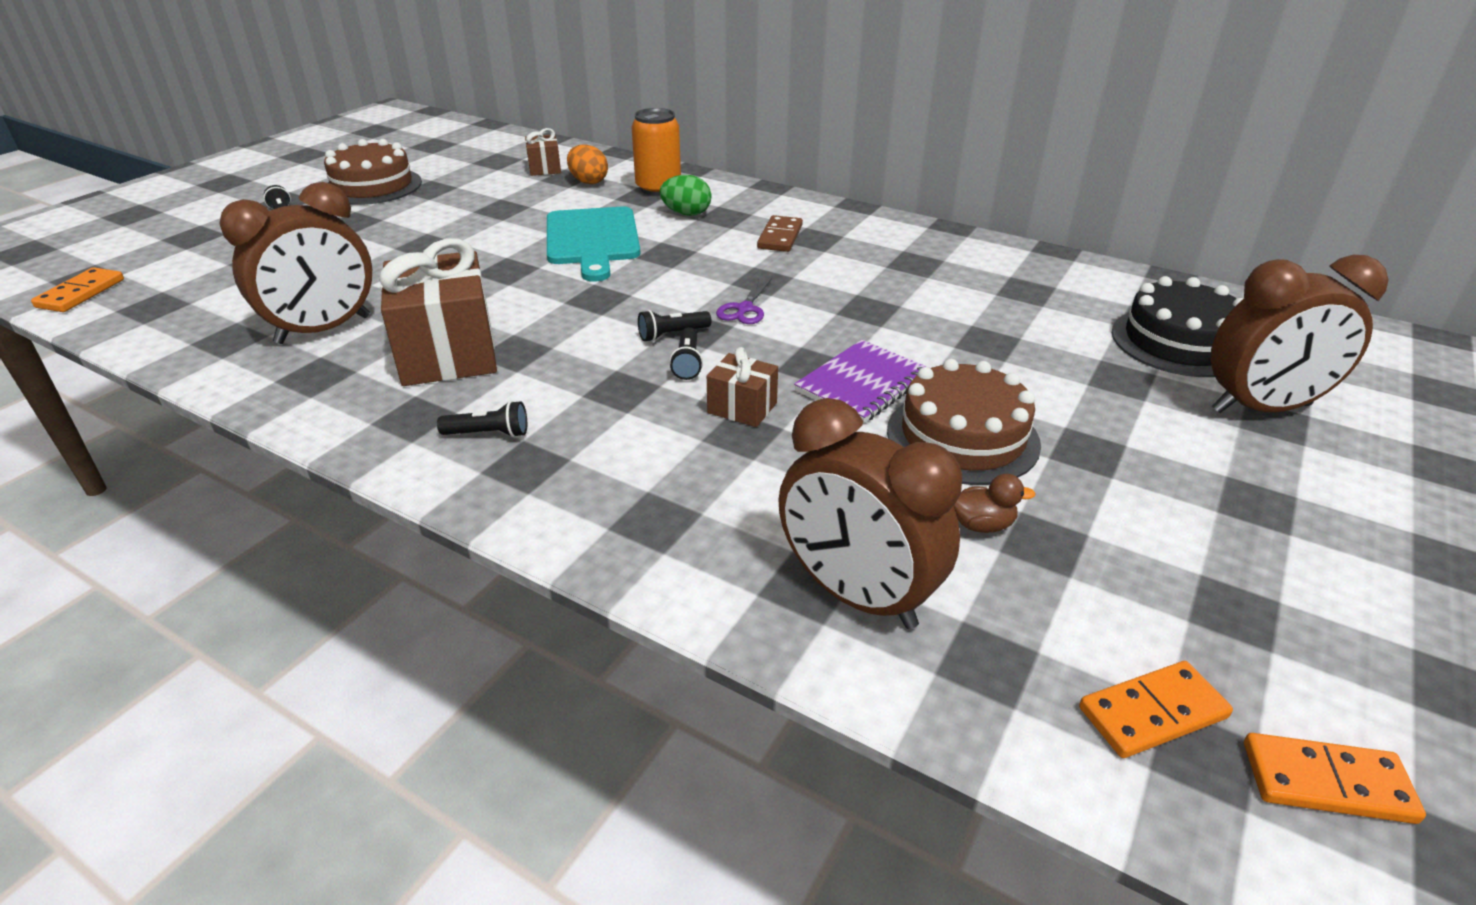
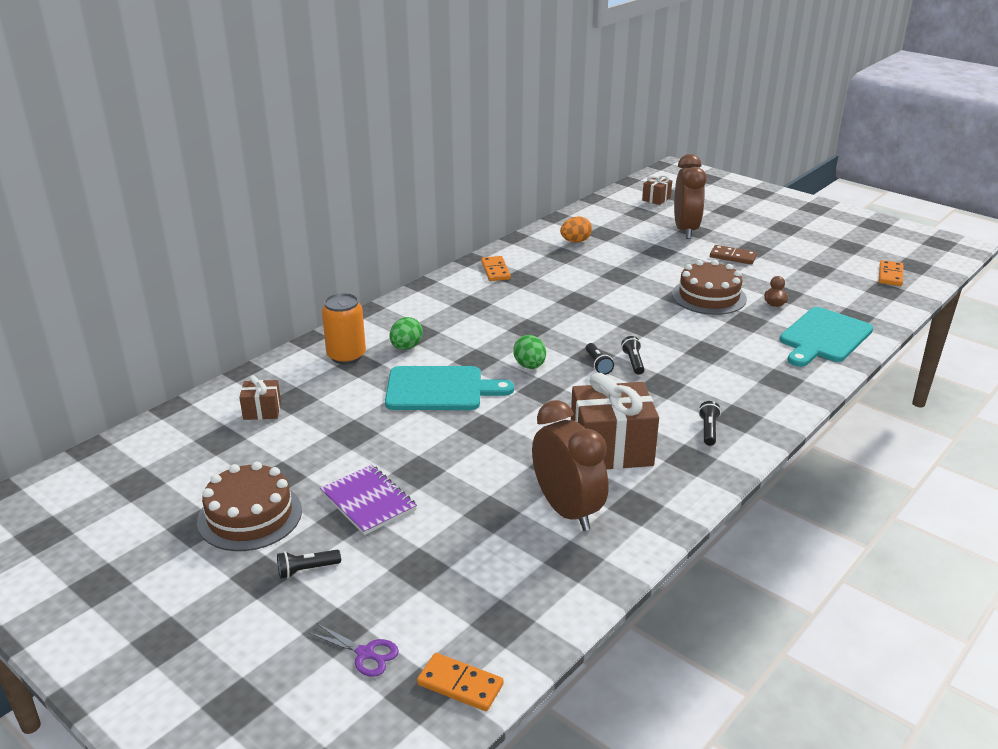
camera: 80 degrees left, 5 degrees down
(588, 181) = (311, 388): orange egg -> orange egg (575, 241)
(658, 287) = (529, 366): none -> green egg
(687, 363) = (633, 362): black flashlight -> black flashlight turned 105 degrees counterclockwise
(742, 408) = (682, 349): brown gift -> brown gift (656, 199)
(744, 309) = (568, 338): purple scissors -> purple scissors (365, 654)
(780, 237) = (464, 316): brown domino -> brown domino (732, 257)
(856, 595) = (823, 337): brown clock -> turquoise cutting board
(862, 384) = (660, 313): purple notebook -> purple notebook (368, 501)
(1152, 713) = (870, 294): orange domino -> orange domino (495, 271)
(1179, 342) = (626, 232): black cake -> none

